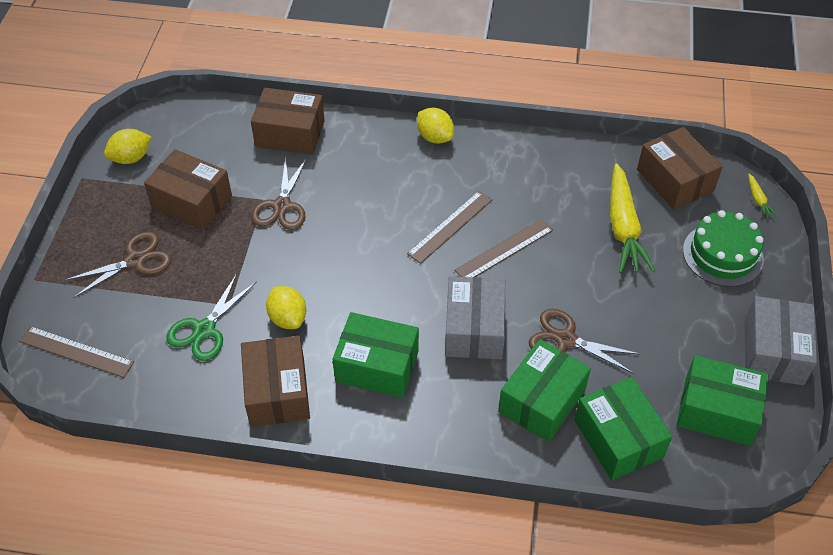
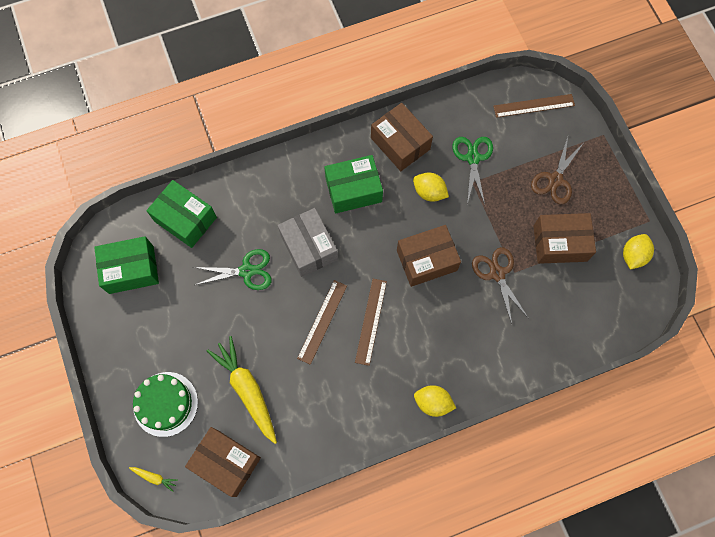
camera: 150 degrees right, 20 degrees up
(290, 133) = (542, 343): brown box -> brown box (426, 260)
(542, 401) = (242, 220): green box -> none
(566, 339) = (246, 271): brown scissors -> green scissors
(758, 200) = (154, 477): yellow carrot -> yellow carrot turned 150 degrees clockwise
(773, 352) = (106, 335): grey box -> none

